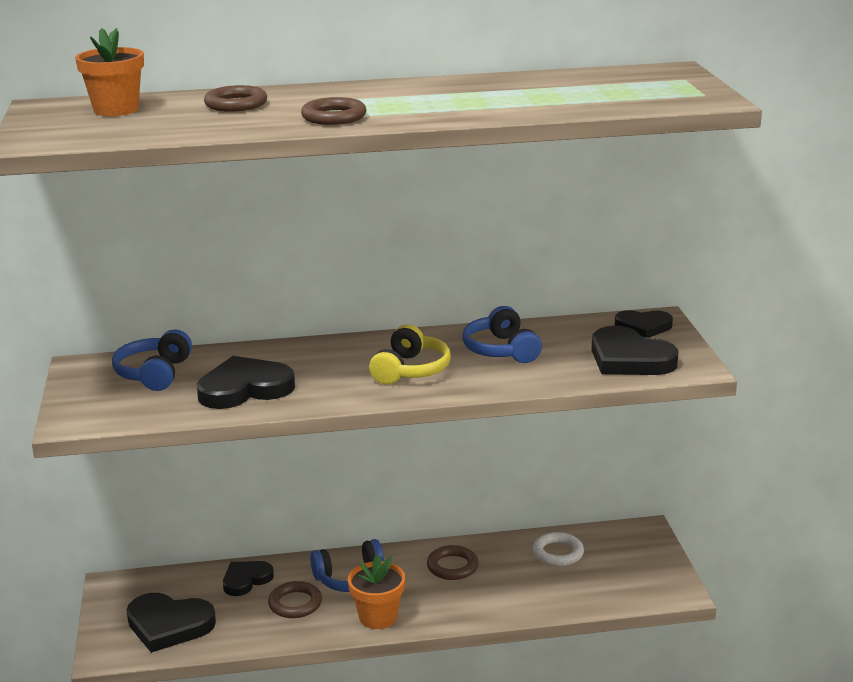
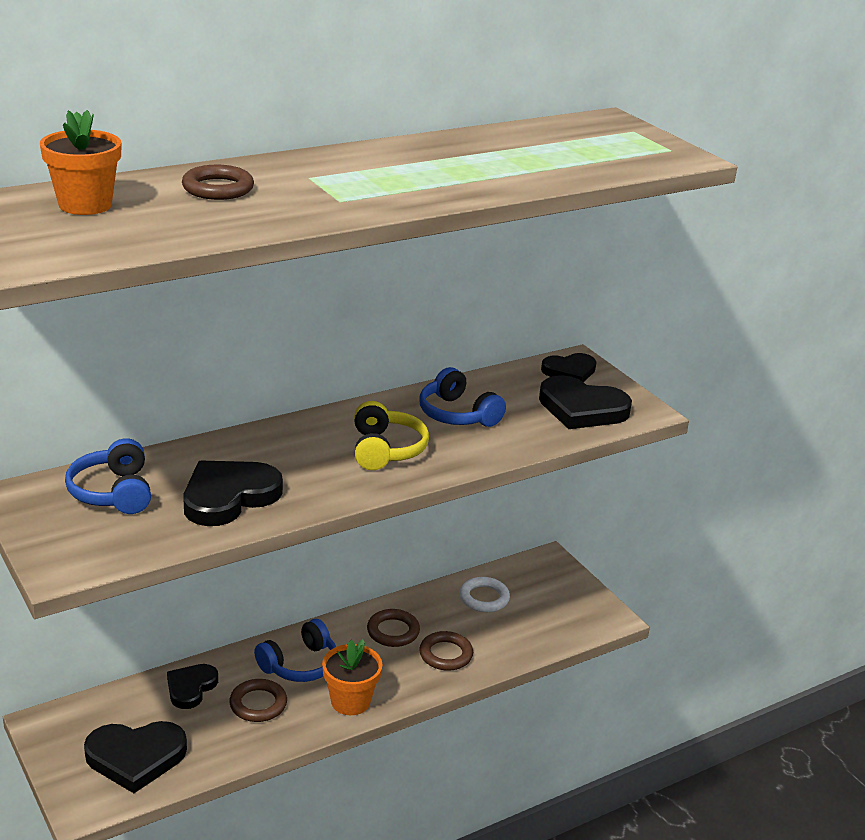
camera: 25 degrees left, 5 degrees up
(334, 117) = (345, 200): brown ring -> brown ring (446, 654)

